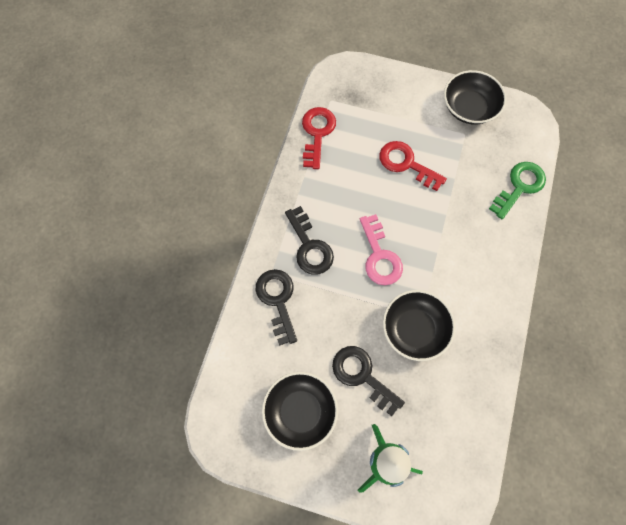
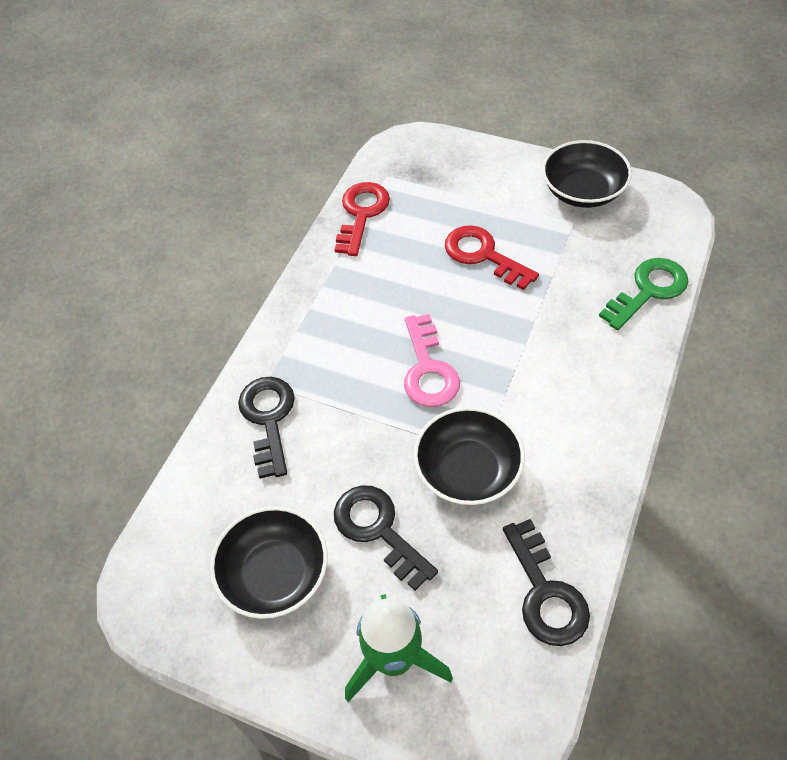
camera: 10 degrees right, 15 degrees down
(309, 246) = (327, 352): black key -> black key (545, 593)

